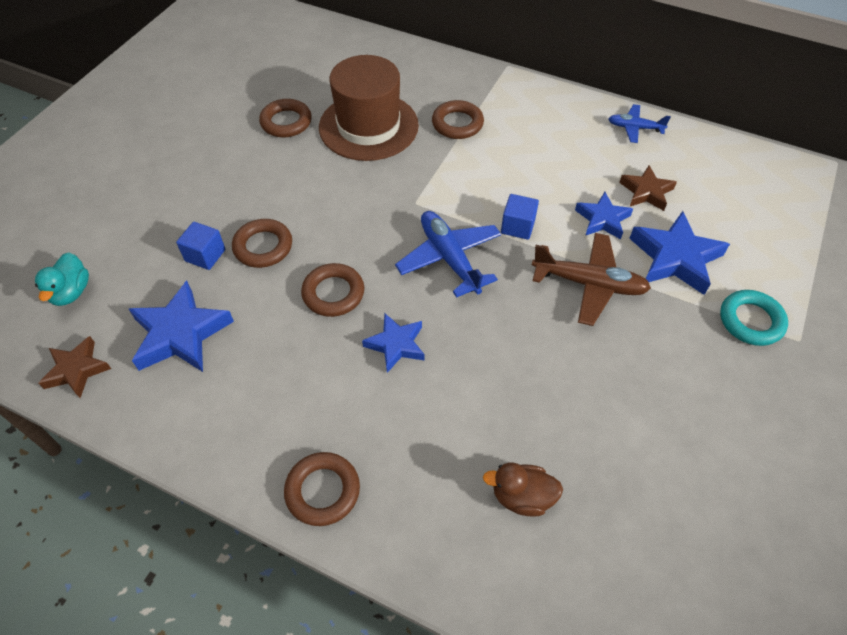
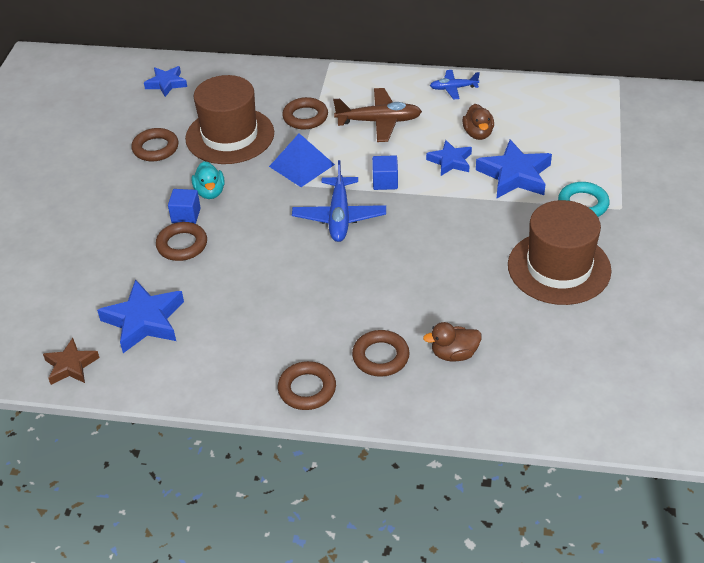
camera: 15 degrees left, 10 degrees down
(71, 292) = (34, 316): turquoise duck -> turquoise duck (210, 192)
(205, 255) = (136, 262): blue cube -> blue cube (186, 215)
(333, 293) = (256, 263): brown ring -> brown ring (380, 357)
(396, 345) = (322, 285): blue star -> blue star (166, 84)
(431, 181) = (301, 165): none -> blue pyramid
(449, 258) = (339, 217): blue plane -> blue plane turned 135 degrees counterclockwise
(589, 284) = (455, 208): brown plane -> brown plane (379, 121)
(646, 192) = (478, 134): brown star -> brown duck
(695, 405) = (559, 268): none -> brown hat

